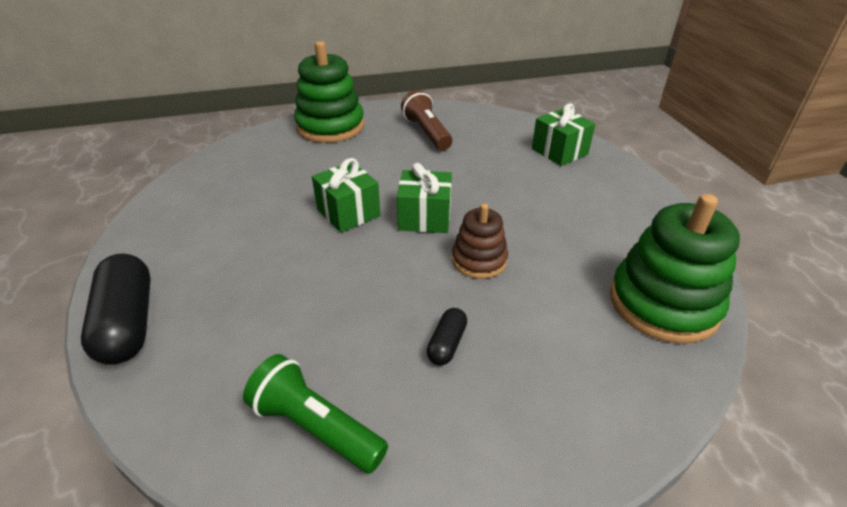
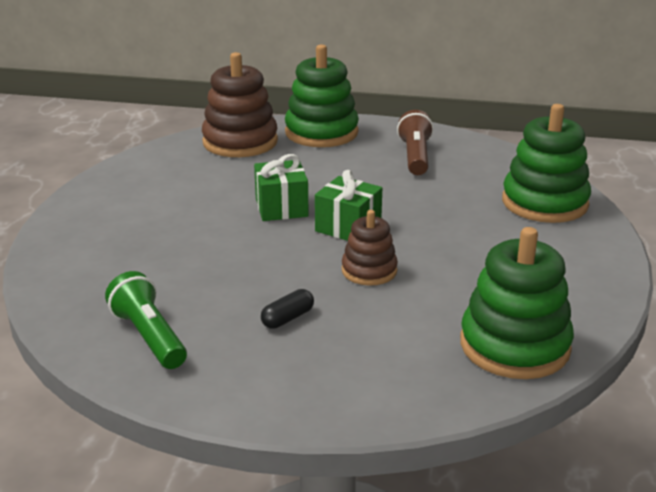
camera: 25 degrees right, 10 degrees down
(128, 323) = (60, 241): black capsule -> none
(261, 152) = (240, 142): none -> brown stacking toy
(559, 151) = (544, 203): green gift -> green stacking toy

